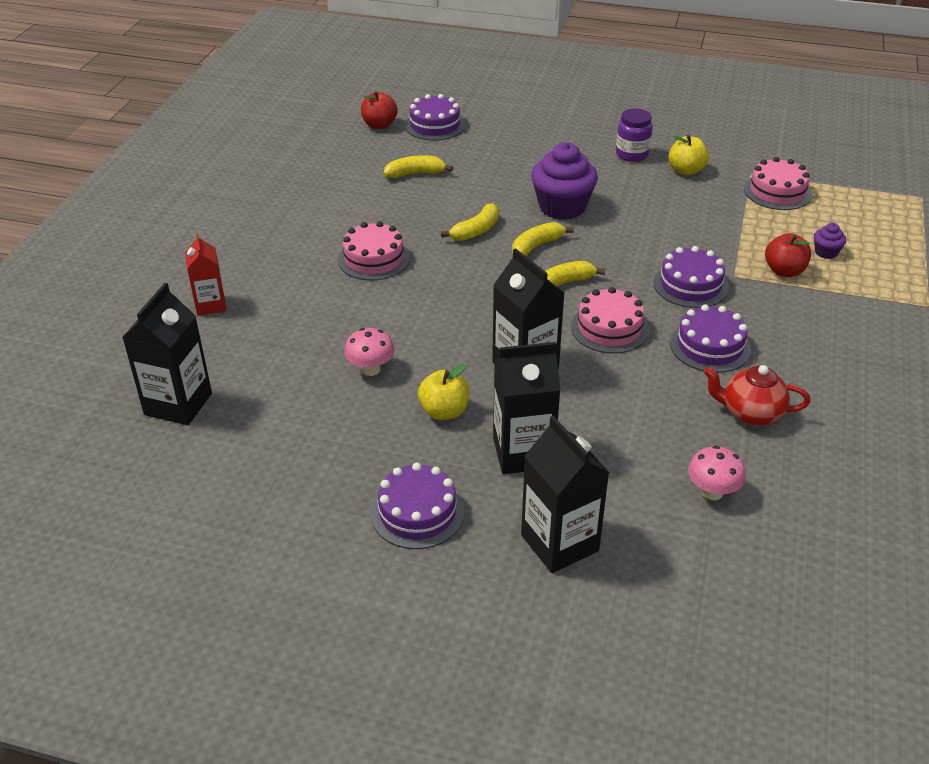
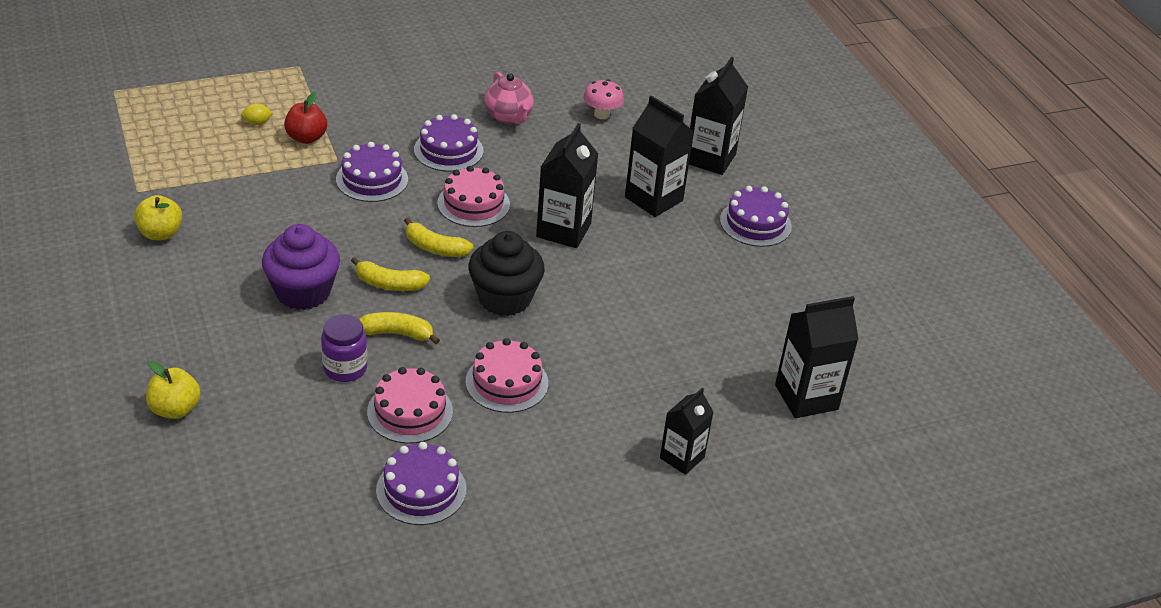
camera: 130 degrees left, 0 degrees up
(210, 305) = (682, 457): red carton -> black carton
(371, 369) = (653, 309): pink mushroom -> none
(379, 125) = (221, 523): red apple -> none
(415, 174) = (319, 429): yellow banana -> none
(435, 125) = (185, 468): purple cake -> purple cake (421, 490)
(444, 411) = (655, 250): yellow apple -> yellow apple (175, 409)
(465, 294) = (504, 298): none -> black cupcake
(632, 154) = (149, 280): purple jar -> purple jar (345, 368)
(750, 413) = (508, 116): red teapot -> pink teapot
(777, 192) = (164, 168): pink cake -> pink cake (410, 412)
(826, 252) = (257, 123): purple cupcake -> yellow lemon

